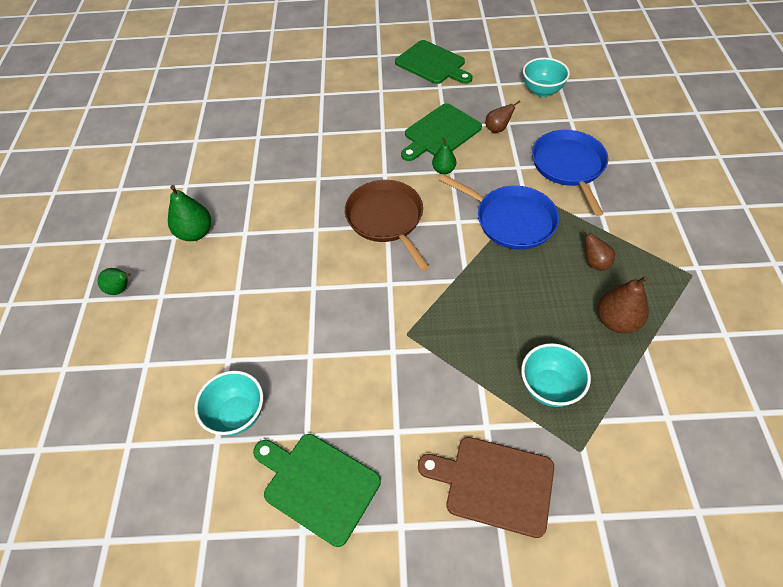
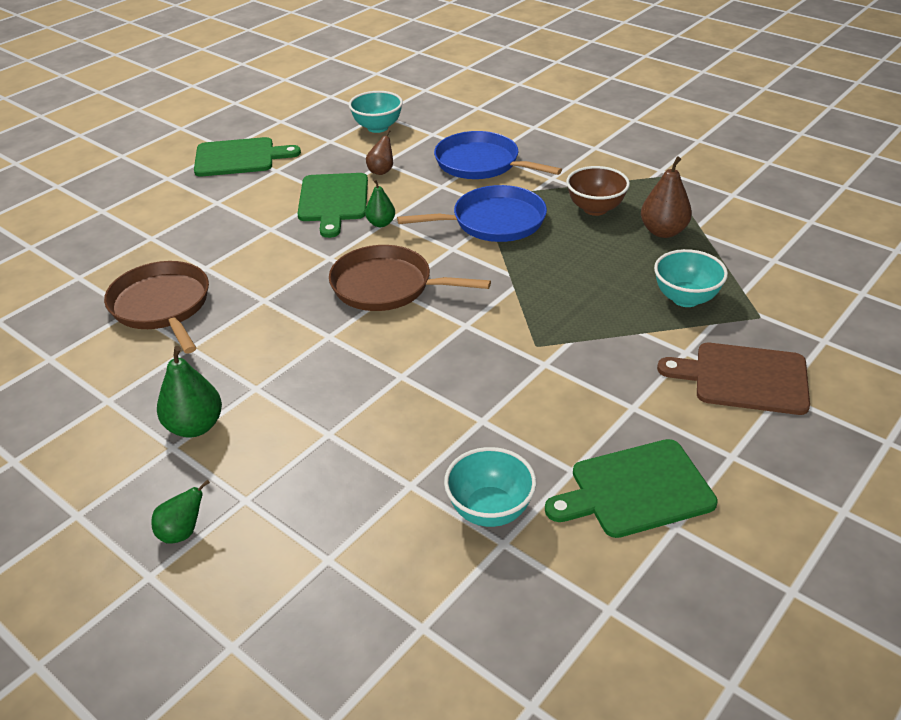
camera: 50 degrees left, 15 degrees down
(272, 144) = (162, 306): none -> brown pan
(494, 484) = (744, 378): brown cutting board -> brown cutting board turned 45 degrees clockwise
(594, 262) = (595, 209): brown pear -> brown bowl

